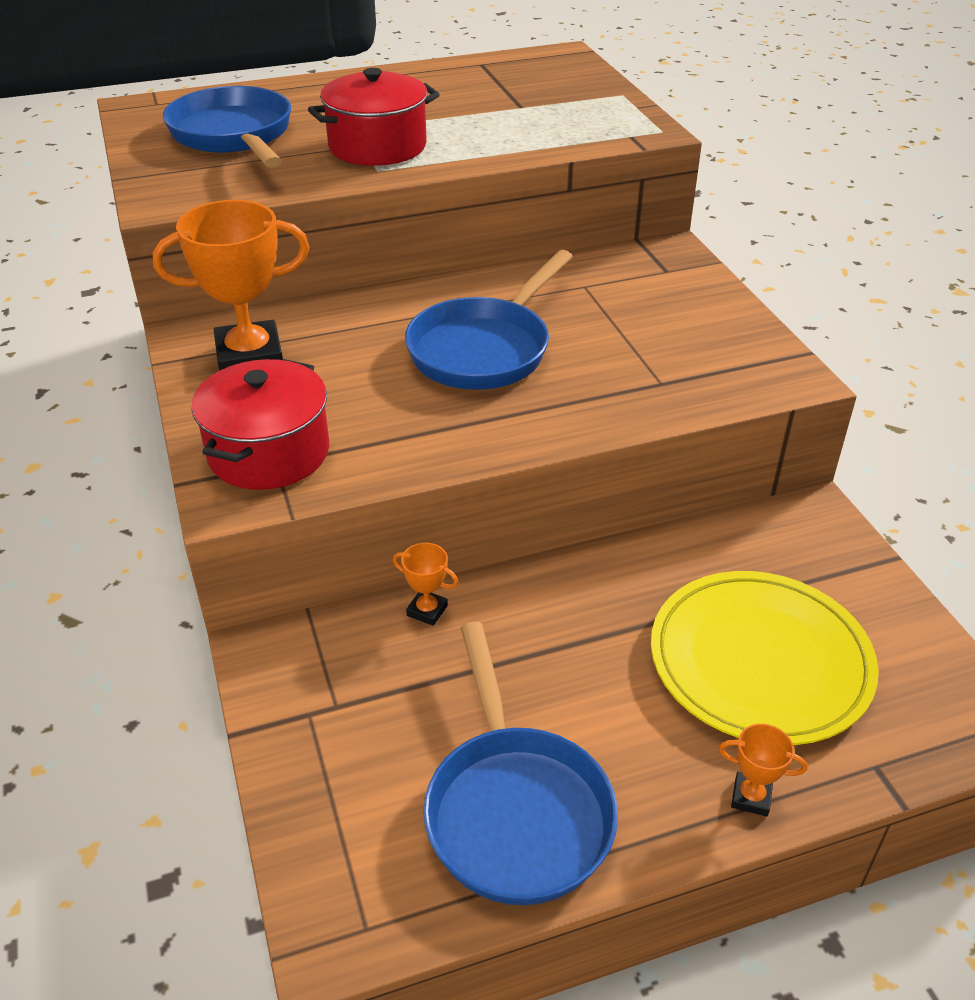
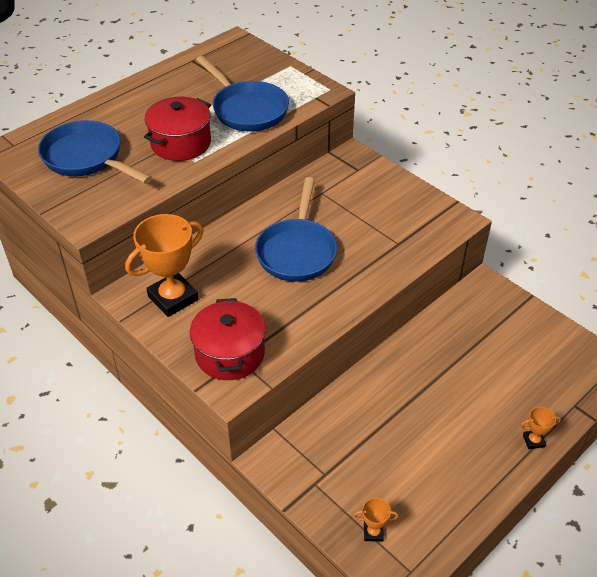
camera: 25 degrees left, 5 degrees up
(427, 610) = (335, 406): orange trophy -> orange trophy (373, 532)
(515, 809) = (439, 489): blue pan -> blue pan (247, 109)
(760, 661) = (502, 373): yellow plate -> none

